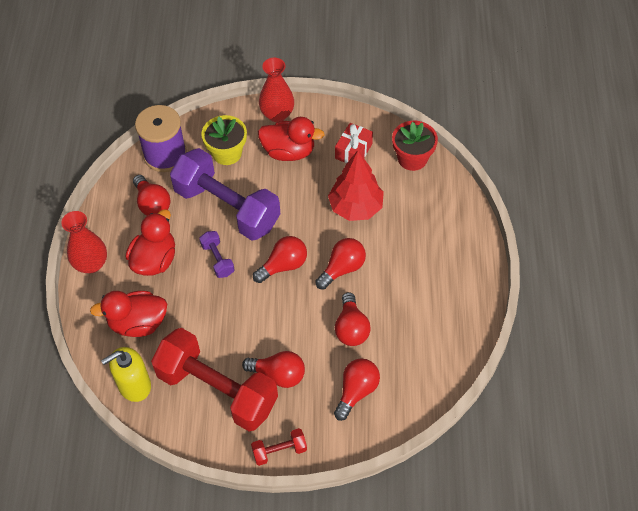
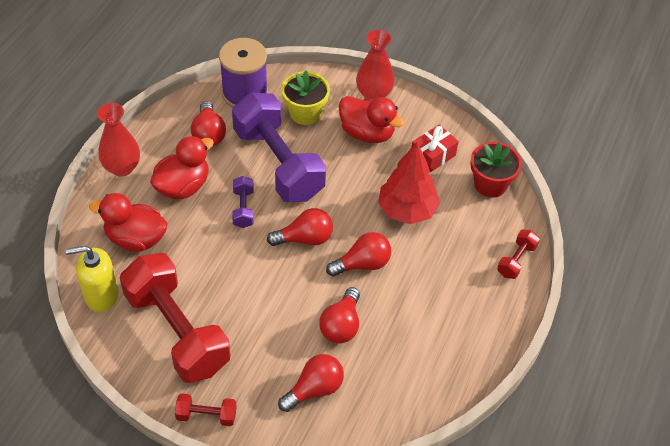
camera: 20 degrees right, 5 degrees down
(278, 374) = (245, 341): red light bulb -> none
(464, 216) = (516, 260): none -> red dumbbell

